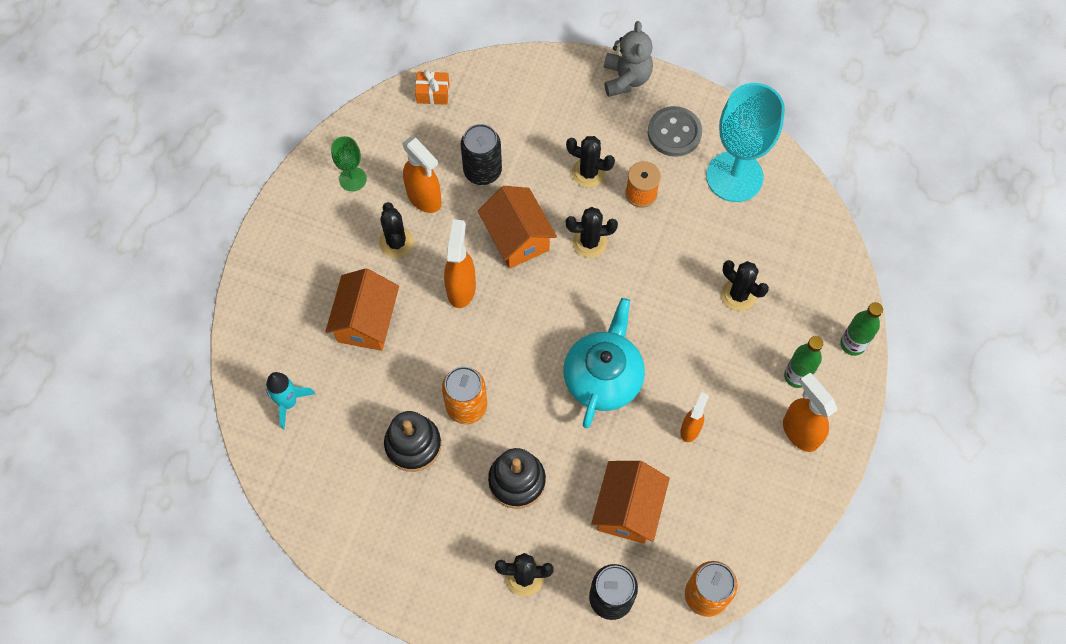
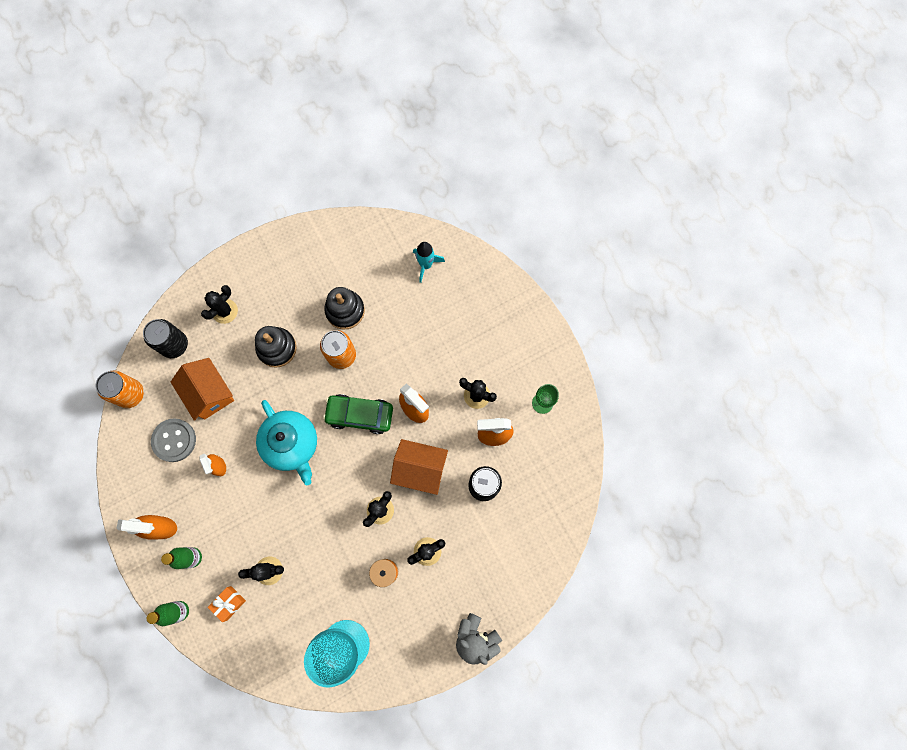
camera: 130 degrees right, 10 degrees up
(366, 321) = (440, 341): orange house -> none
(433, 93) = (566, 500): orange gift -> orange gift (229, 603)
(514, 336) = (360, 415): none -> green car
(674, 133) = (409, 634): grey button -> grey button (174, 440)

